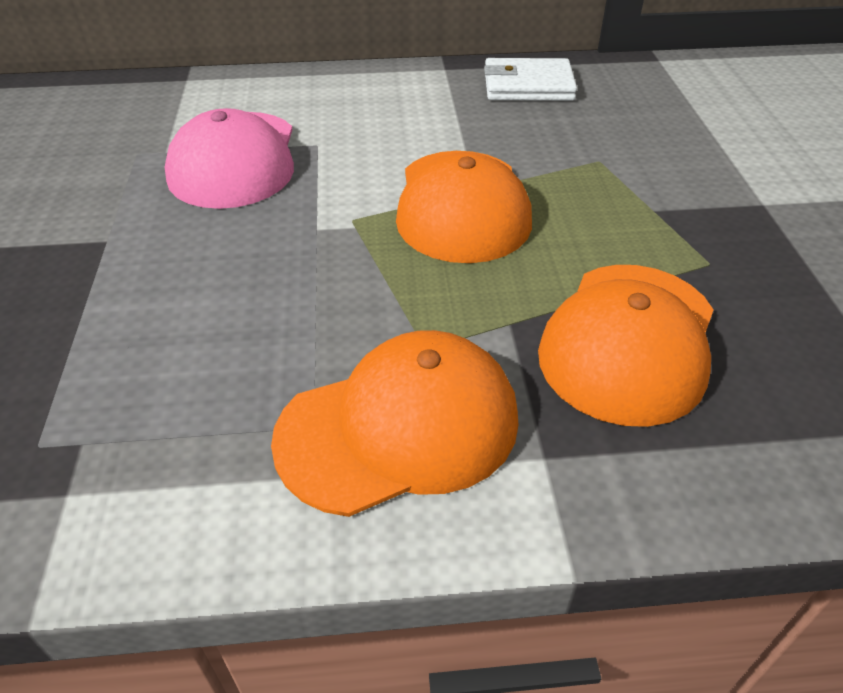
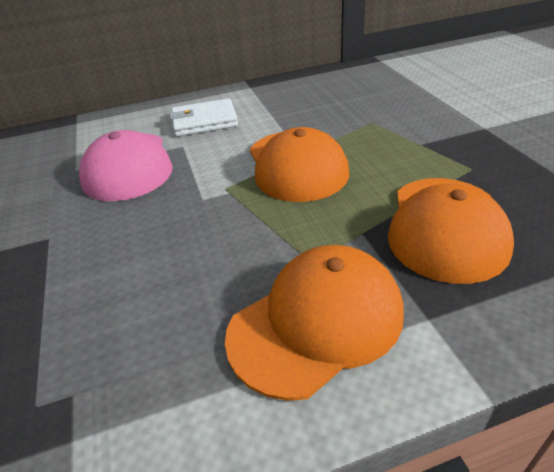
camera: 10 degrees left, 5 degrees down
(528, 86) = (307, 88): white wallet -> white wallet (204, 121)

